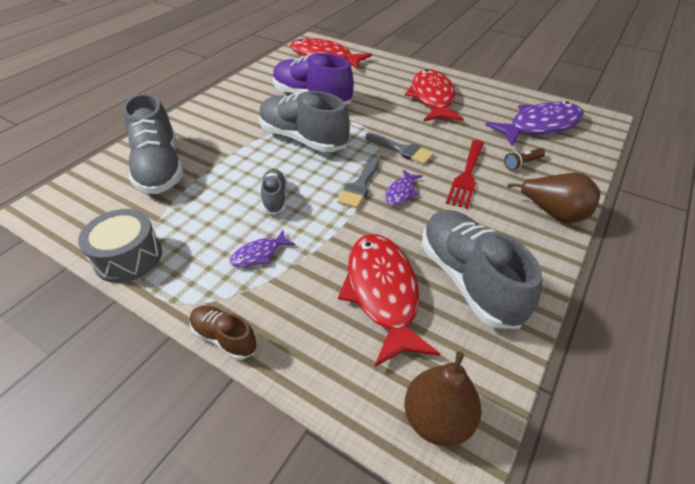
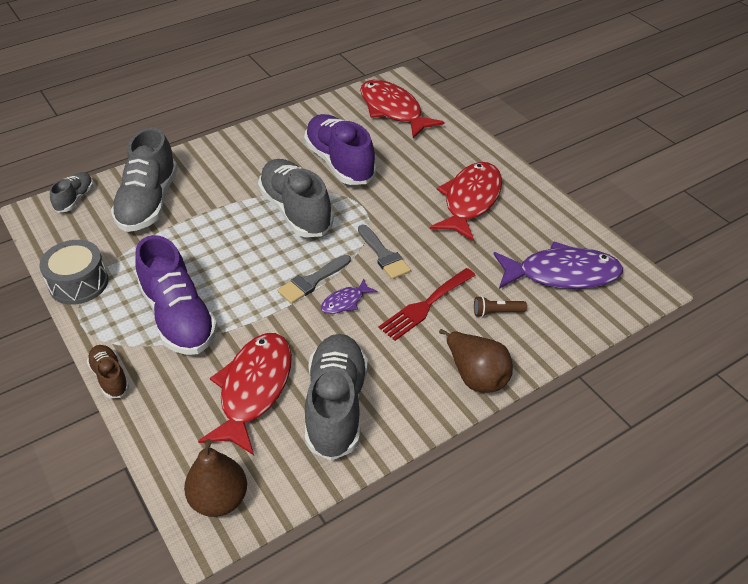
camera: 25 degrees right, 0 degrees up
(259, 254) = (179, 317): purple fish -> purple shoe
(275, 198) = (226, 268): grey shoe -> grey shoe (75, 199)

